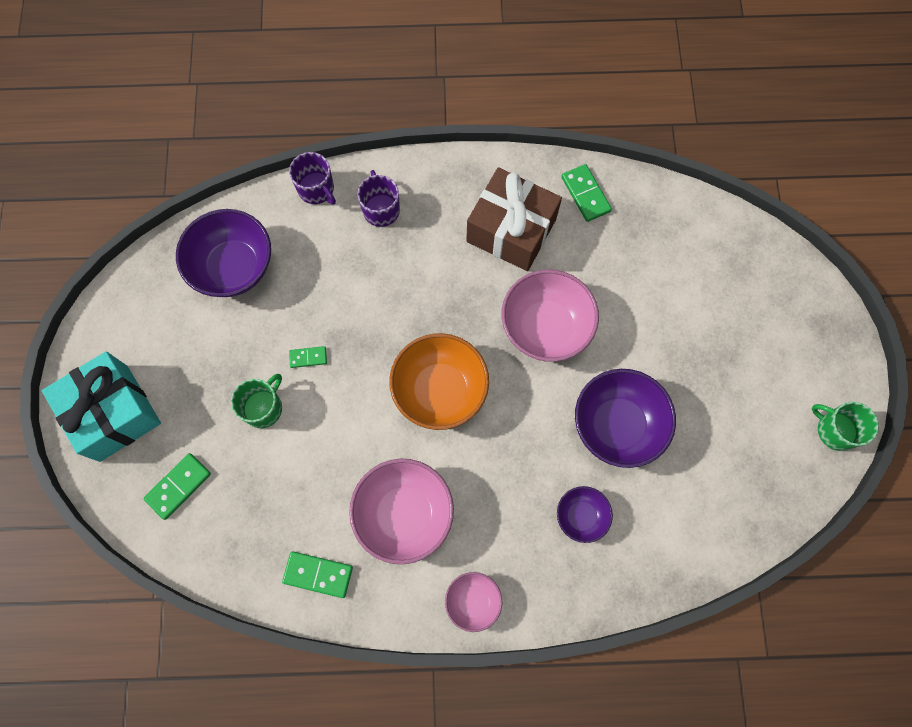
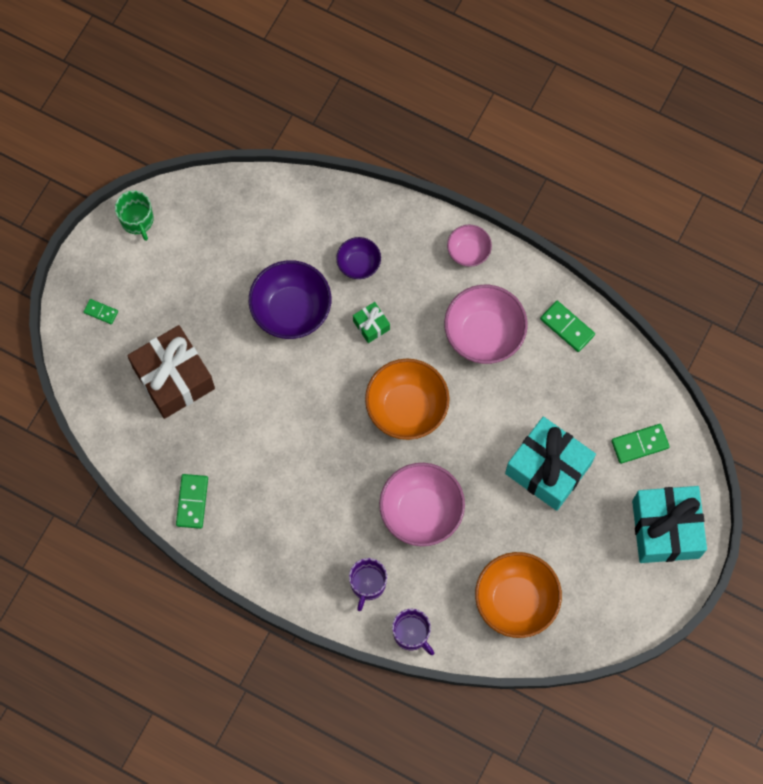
camera: 150 degrees left, 0 degrees up
(234, 267) = (516, 600): purple bowl -> orange bowl
(263, 408) = (548, 469): green mug -> turquoise gift
(308, 357) = (493, 489): green domino -> green domino (101, 312)
(316, 189) = (411, 634): purple mug -> purple mug turned 150 degrees clockwise
(511, 230) = (272, 505): brown gift -> brown gift (173, 378)
(526, 456) = (371, 325): none -> green gift
(545, 327) = (296, 411): pink bowl -> pink bowl (421, 511)

